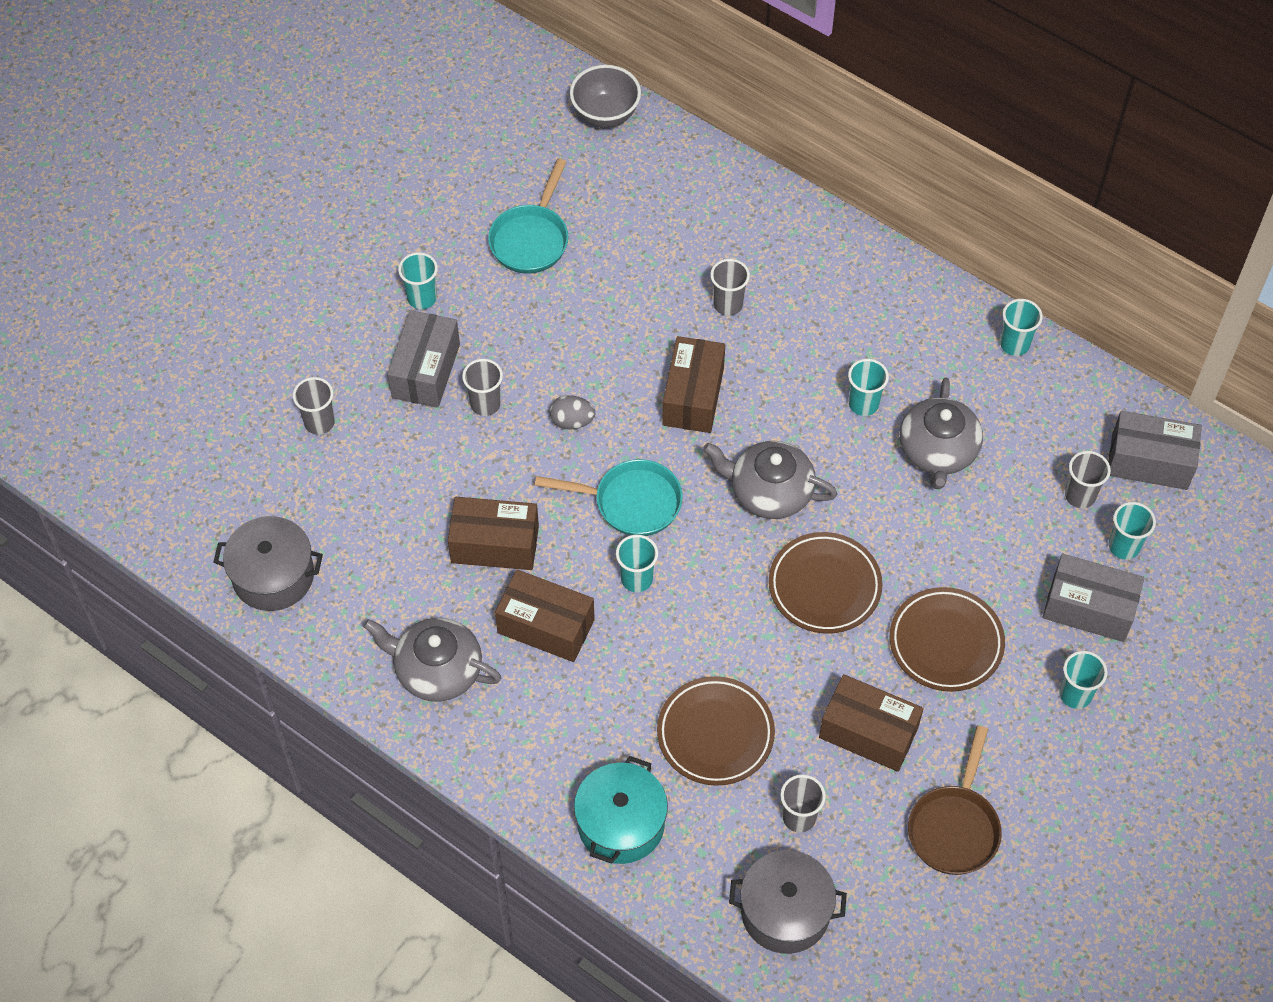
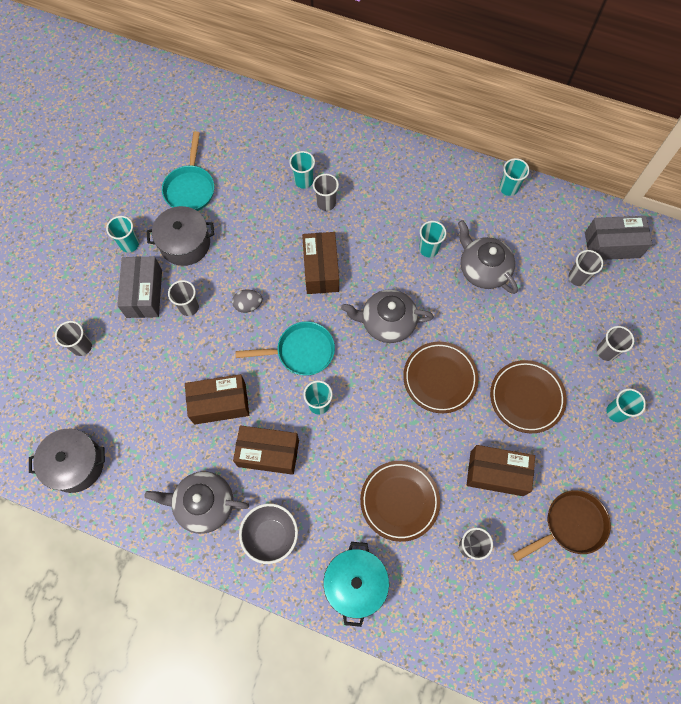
camera: 15 degrees left, 10 degrees up
(605, 114) = (216, 96): grey bowl -> grey bowl (271, 535)
(785, 911) = (480, 618): grey pot -> grey pot (185, 244)
(938, 451) = (483, 269): grey teapot -> grey teapot turned 150 degrees clockwise
(954, 827) = (570, 525): brown pan -> brown pan turned 120 degrees counterclockwise
(1088, 608) = (606, 351): grey box -> grey cup
(1124, 546) = (614, 304): turquoise cup -> turquoise cup (303, 181)

